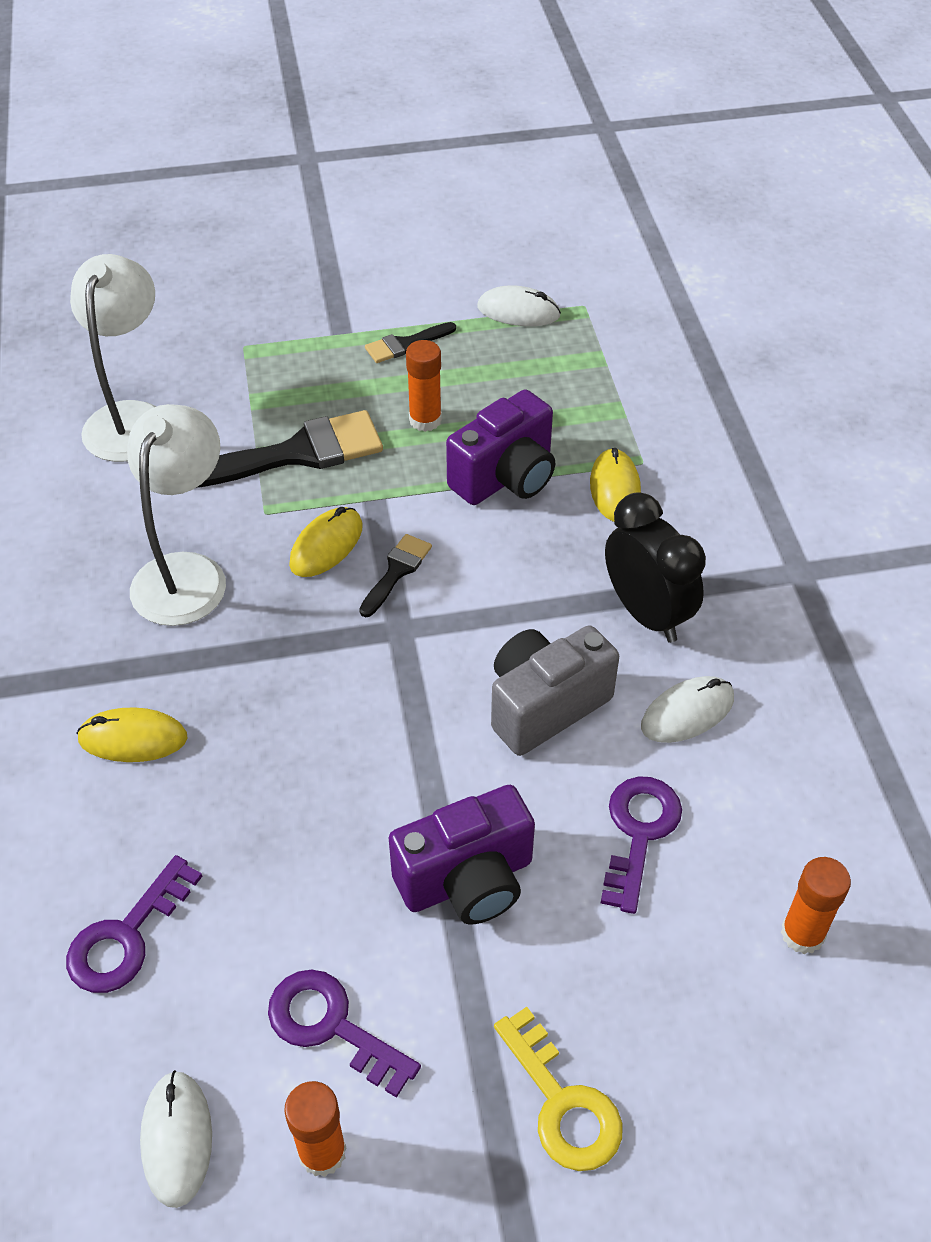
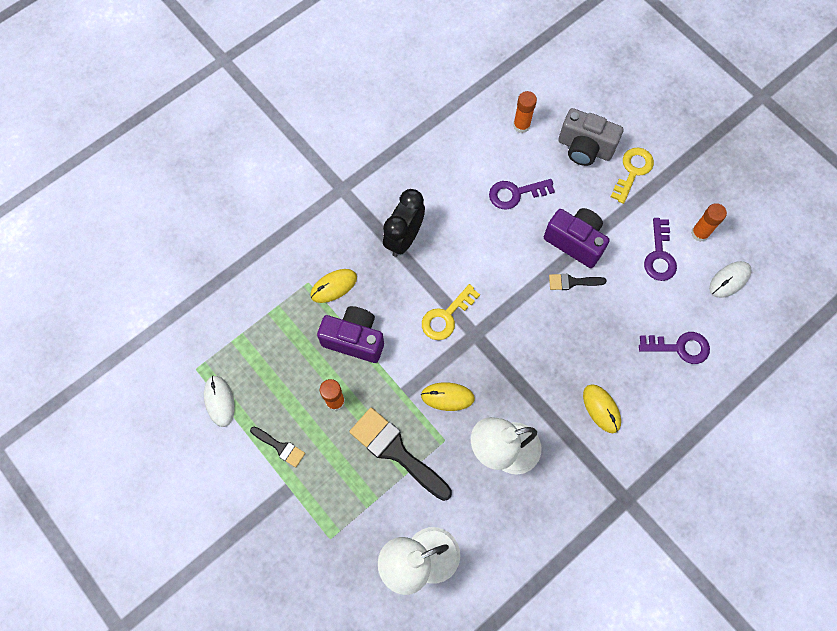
camera: 120 degrees left, 20 degrees up
(396, 571) = (444, 355): black brush -> black brush (572, 282)
(460, 605) = (446, 317): none -> yellow key
(545, 705) = (478, 255): grey camera -> grey camera (584, 148)
(687, 713) = (448, 200): white mouse -> none

